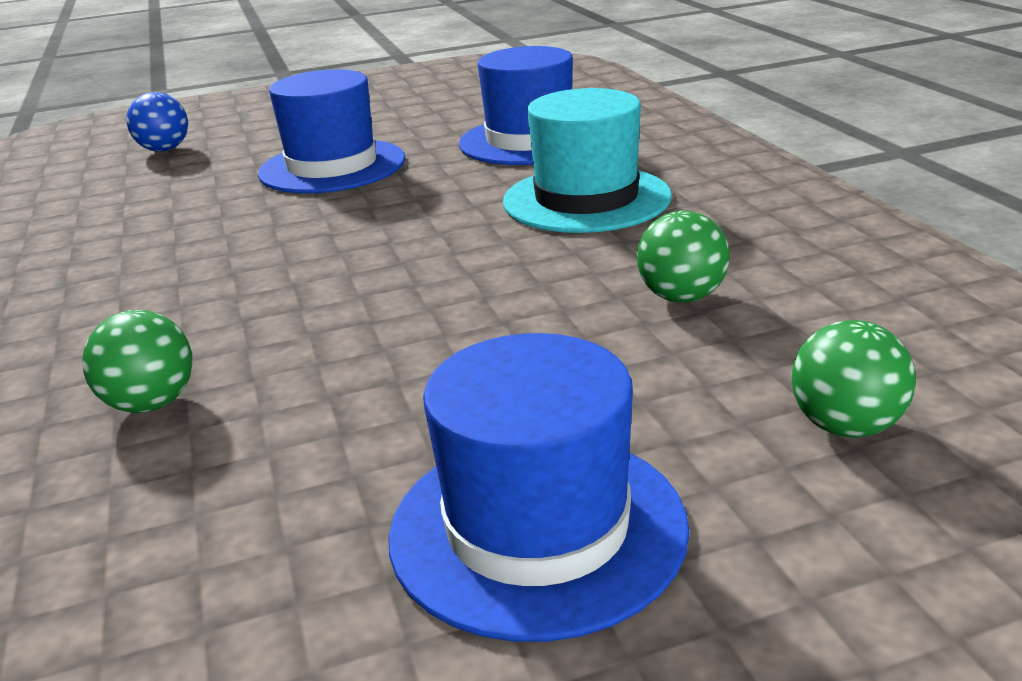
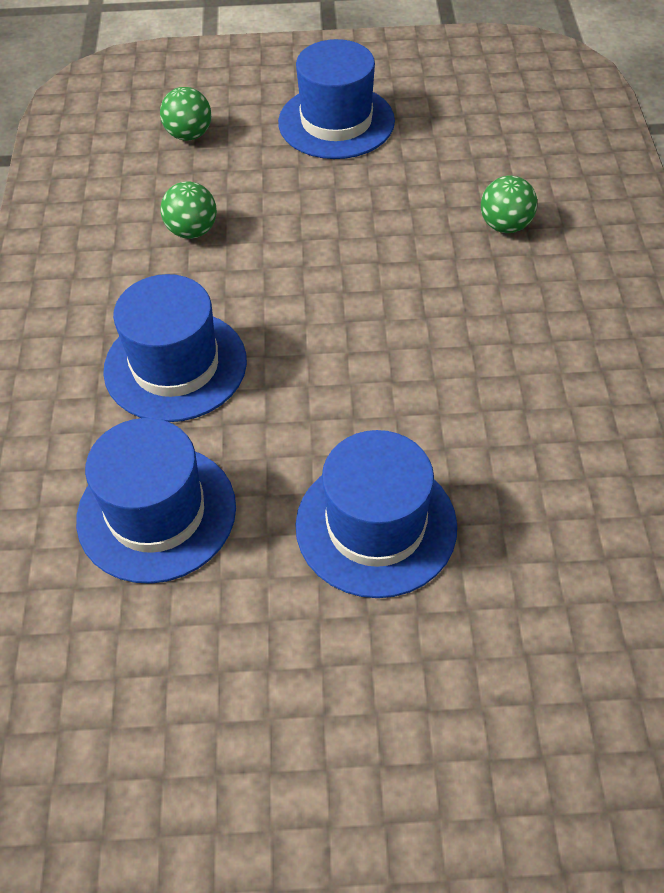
camera: 165 degrees left, 25 degrees up
(164, 149) = (584, 675): blue ball -> none
(586, 199) = (175, 365): turquoise hat -> blue hat

